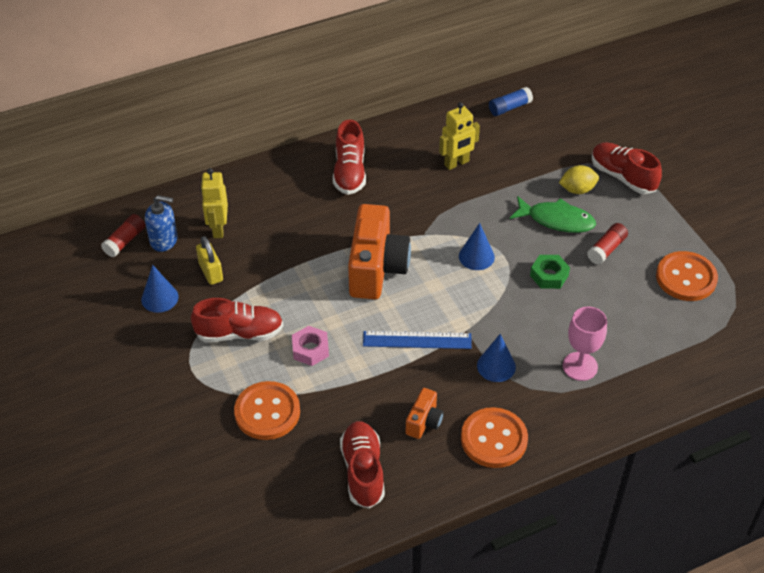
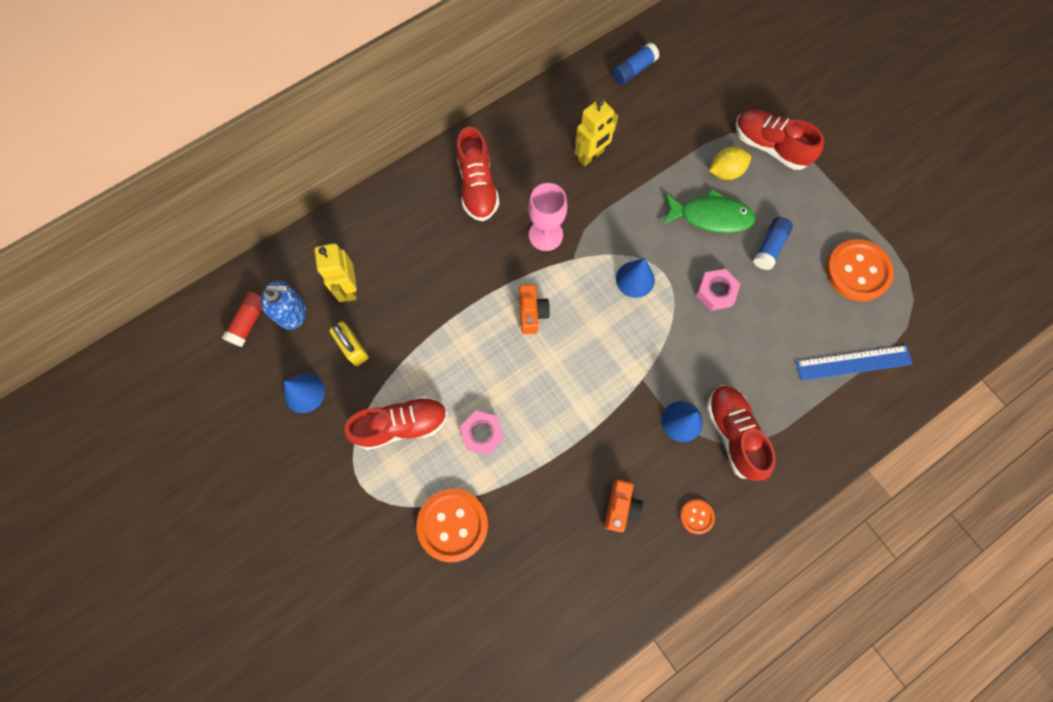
camera: 10 degrees left, 25 degrees up
(363, 471) = (569, 583): red shoe -> red shoe (733, 434)
(376, 268) = (532, 313): orange camera -> orange camera, size x0.47
(417, 340) = (593, 401): blue ruler -> blue ruler (853, 363)
(494, 439) = (696, 516): orange button -> orange button, size x0.48
(549, 275) = (716, 292): green nut -> pink nut
(580, 366) = (768, 406): pink goblet -> pink goblet (545, 235)
(606, 249) = (769, 247): red glue stick -> blue glue stick

